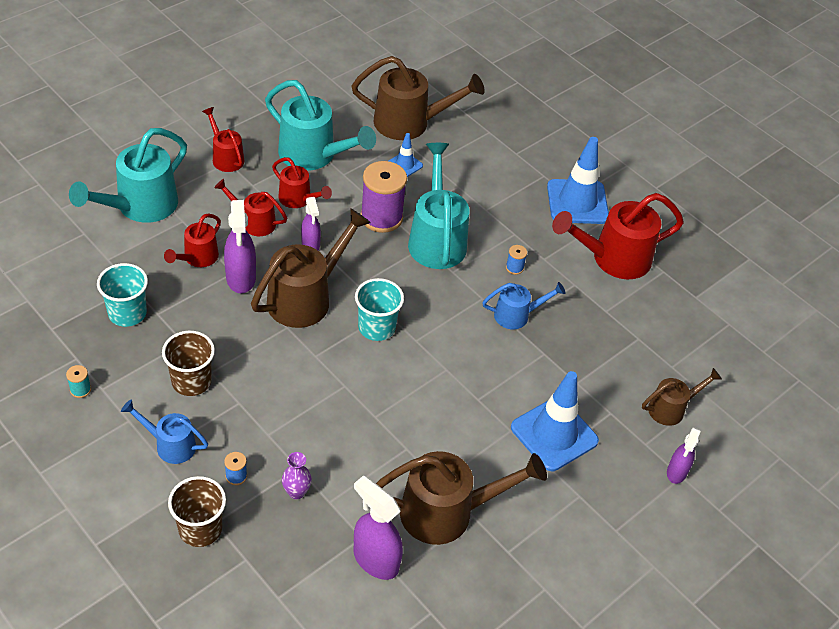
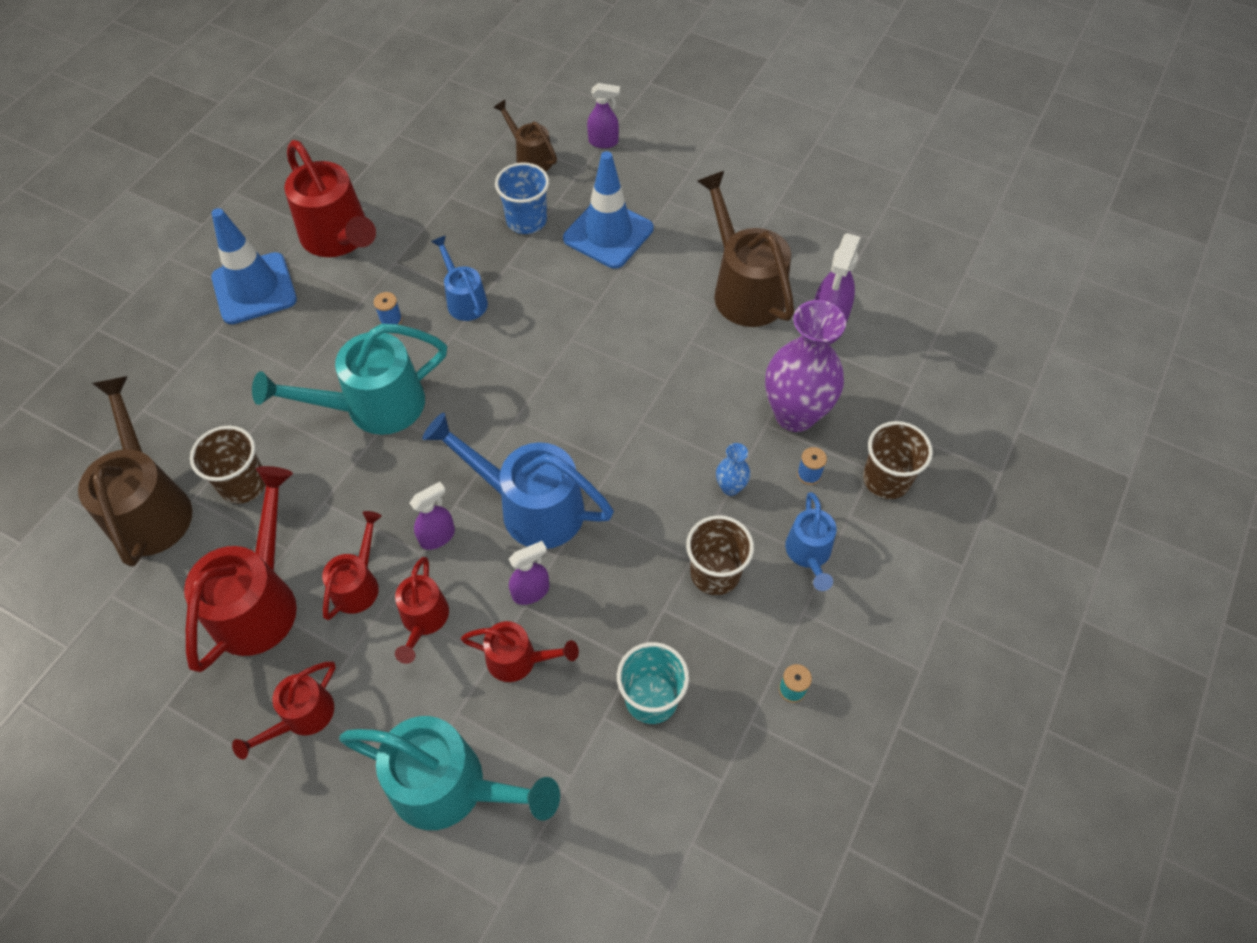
camera: 105 degrees left, 10 degrees up
(241, 278) = (531, 591): purple spray bottle -> purple spray bottle, size x0.62
(254, 419) = (730, 487): none -> blue vase
(296, 492) = (795, 414): purple vase -> purple vase, size x2.30
(306, 297) = (530, 506): brown watering can -> blue watering can
(314, 156) = (260, 600): turquoise watering can -> red watering can
(376, 327) = (543, 420): turquoise cup -> none
(381, 217) = (357, 476): purple spool -> none
(404, 165) = (243, 484): blue traffic cone -> brown cup
(591, 381) = (526, 220): none -> blue cup

